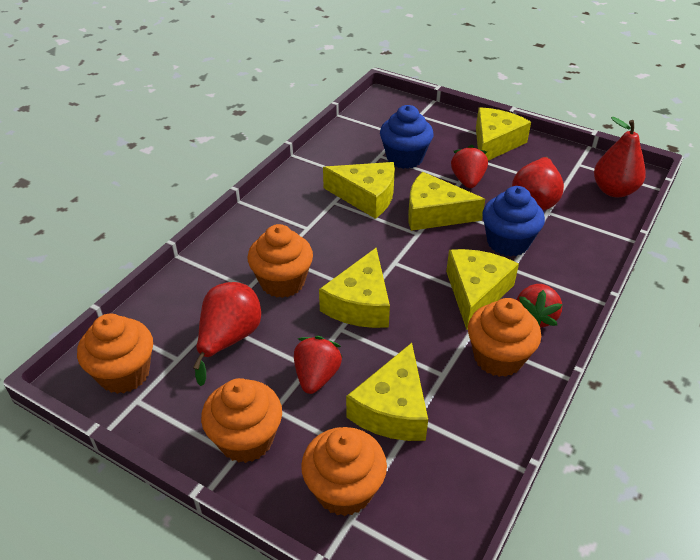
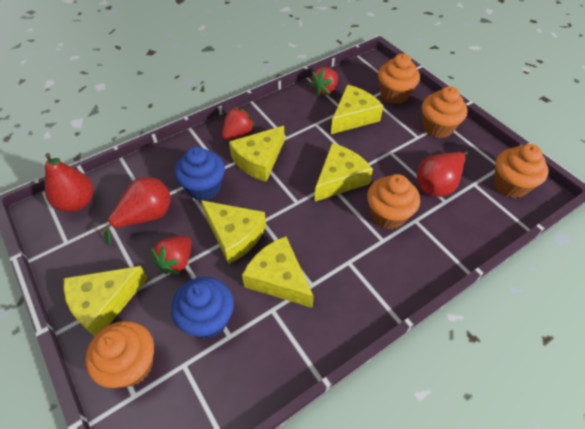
camera: 155 degrees left, 10 degrees up
(316, 376) = (388, 145): red strawberry -> red strawberry (325, 90)
(498, 357) = (279, 121): orange cupcake -> orange cupcake (131, 364)

